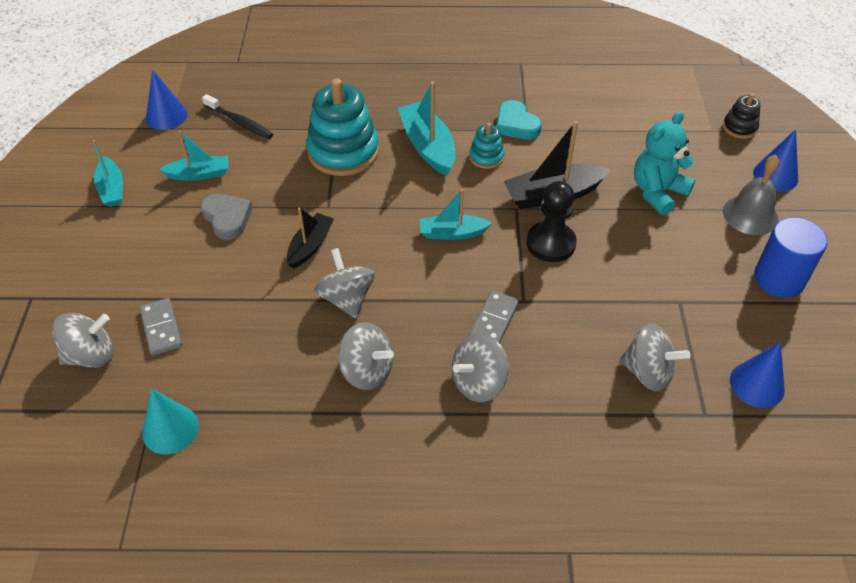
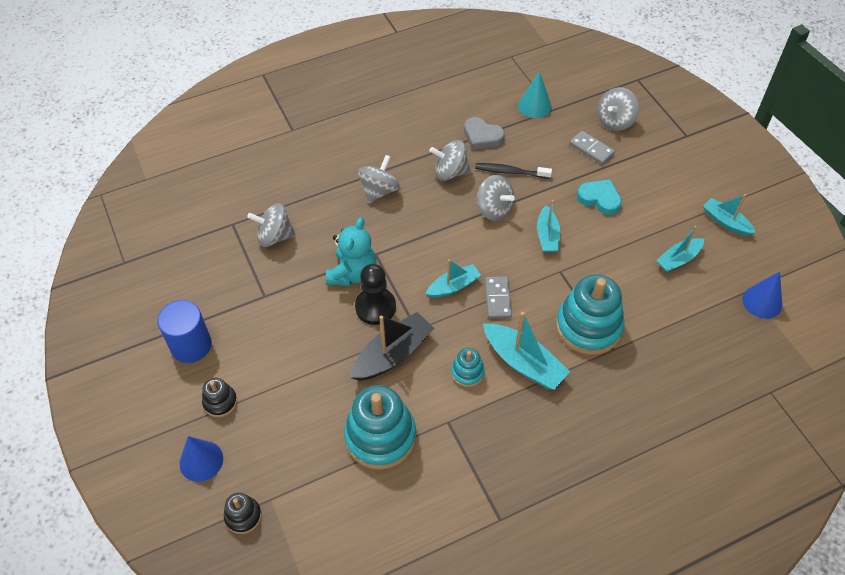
camera: 155 degrees right, 5 degrees up
(227, 218) = (623, 233): grey heart -> grey heart (482, 136)
(239, 122) = (698, 321): black toothbrush -> black toothbrush (510, 172)
(310, 246) = (547, 235): black boat -> turquoise boat
(494, 320) = (389, 232): grey domino -> grey domino (497, 298)
(516, 124) = (461, 424): turquoise heart -> turquoise heart (599, 199)
(595, 139) = (380, 436): none -> turquoise stacking toy
(657, 192) = (305, 394): turquoise teddy bear -> turquoise teddy bear (353, 273)
(750, 215) = (220, 402): grey bell -> black stacking toy
(757, 384) = (201, 255): blue cone -> none

